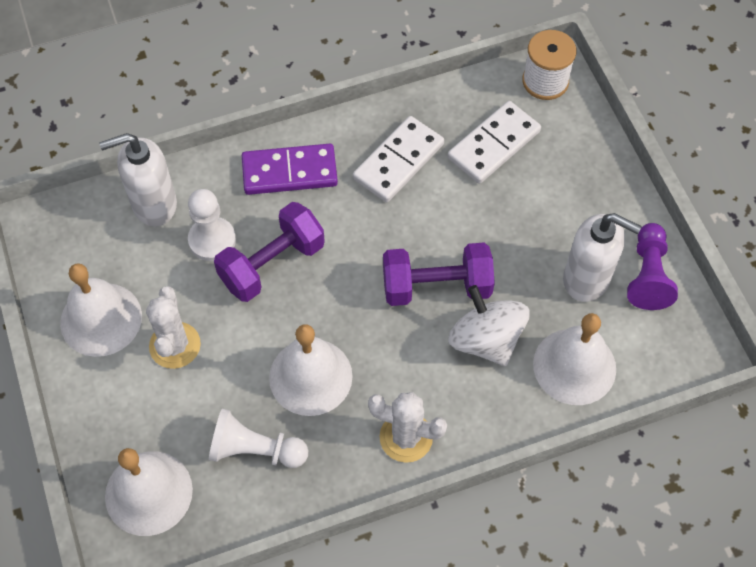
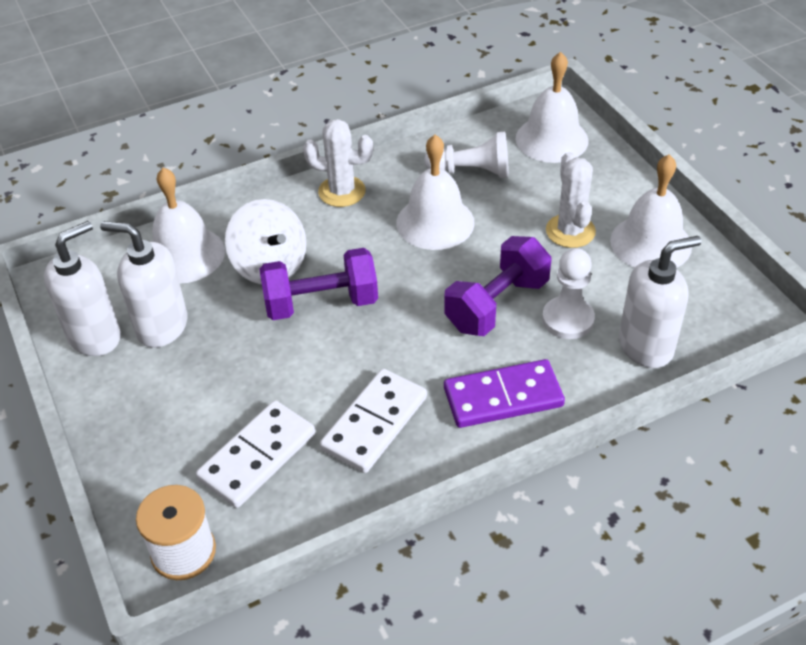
camera: 175 degrees right, 15 degrees down
(648, 275) = (95, 336): purple pawn -> white soap dispenser

